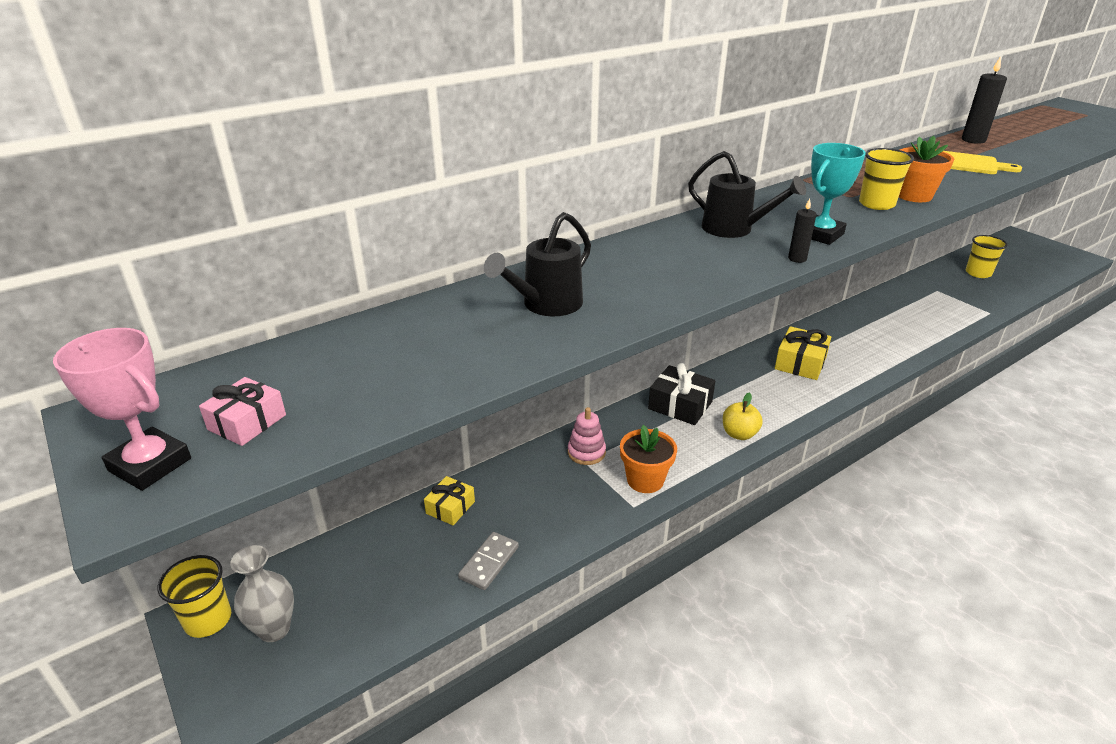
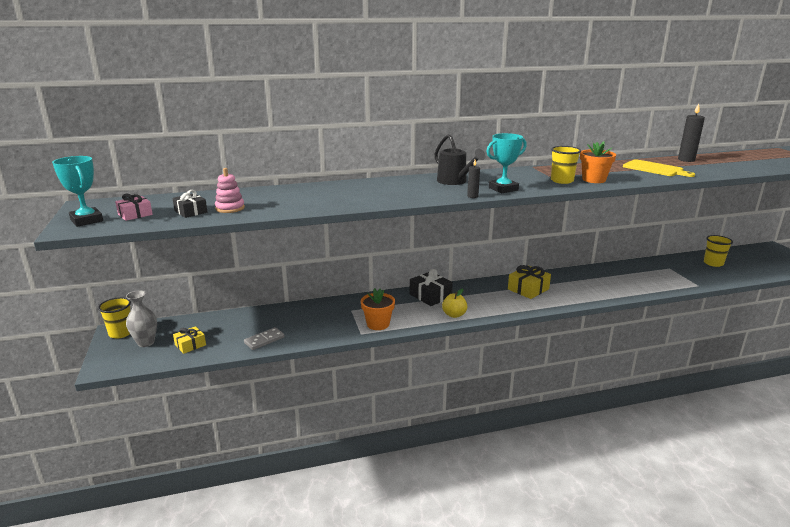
camera: 20 degrees right, 10 degrees down
(150, 465) = (86, 220): pink trophy -> turquoise trophy
(359, 389) = (191, 212): none -> black gift
(450, 507) = (264, 315): yellow gift -> yellow gift (190, 345)
(545, 305) = (310, 197): black watering can -> none
(586, 452) = (356, 306): pink stacking toy -> pink stacking toy (230, 208)

